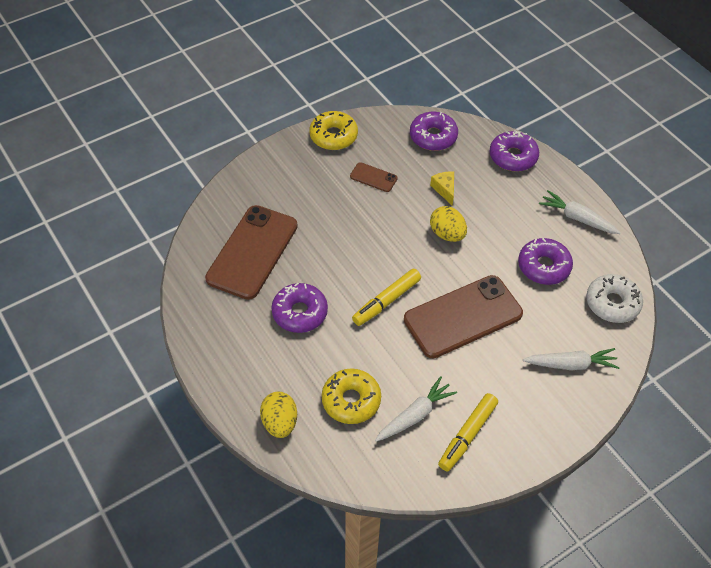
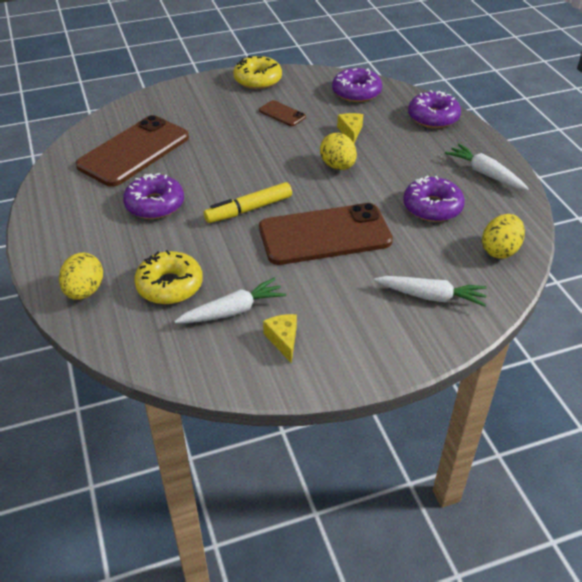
camera: 15 degrees right, 10 degrees down
(467, 435) = (283, 340): yellow marker -> yellow cheese
(612, 303) = (500, 250): white donut -> yellow egg

